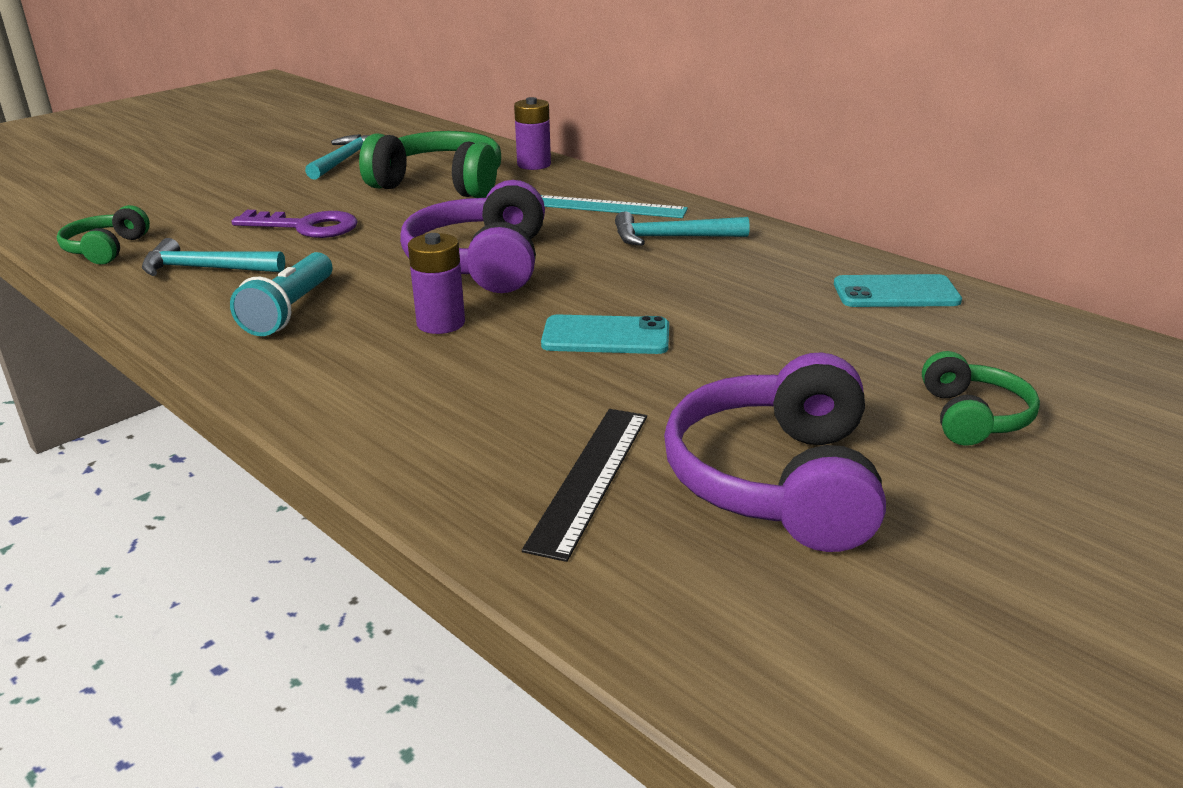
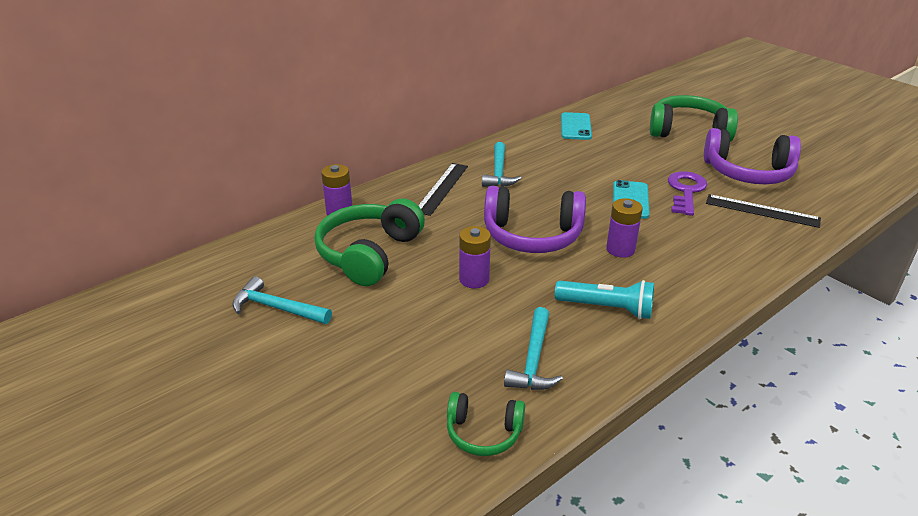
camera: 85 degrees left, 5 degrees up
(306, 227) = (450, 316): purple key -> purple key (686, 191)
(377, 234) = (474, 279): none -> purple battery
(609, 207) = (442, 188): turquoise ruler -> black ruler
(972, 417) = (688, 131): green headphones -> green headphones, size x1.82

